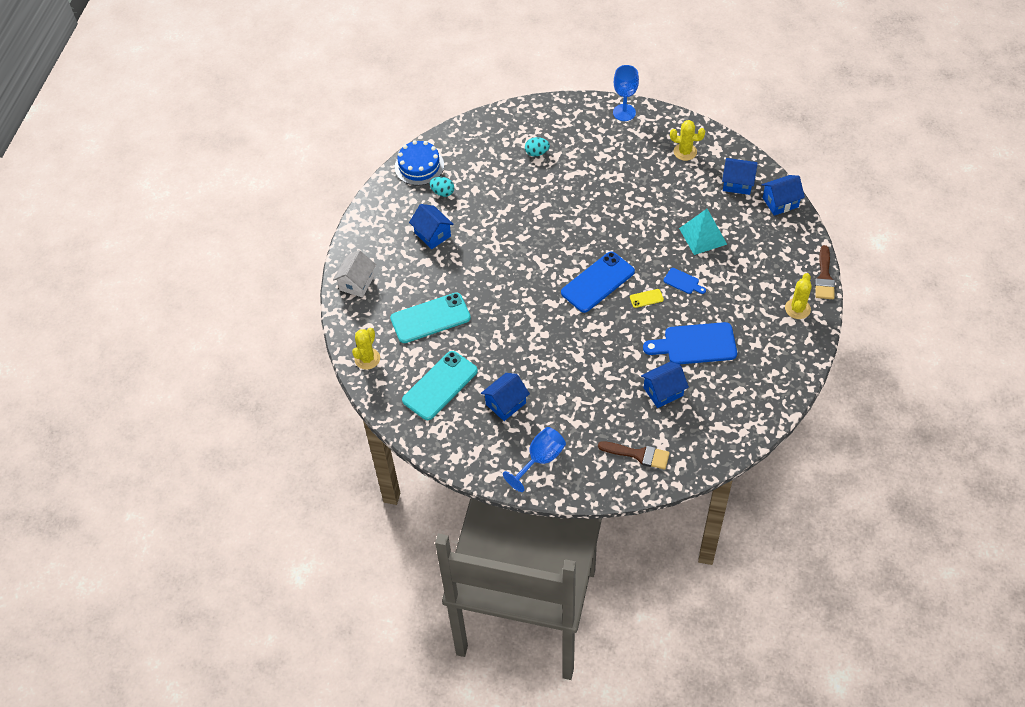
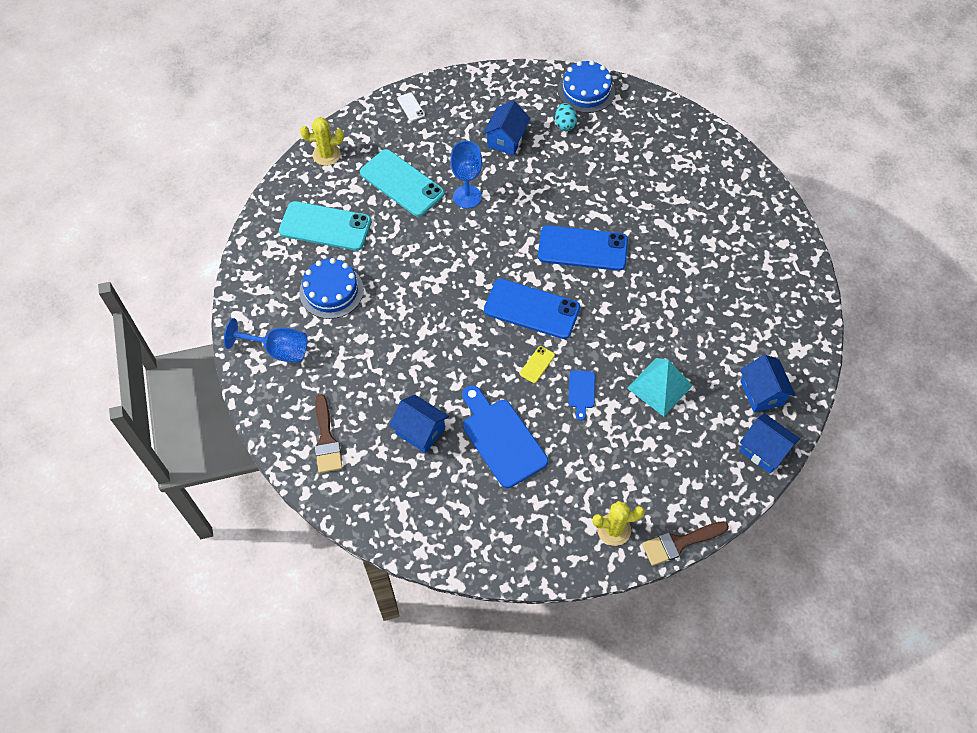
camera: 60 degrees right, 5 degrees up
(357, 283) = (411, 107): white house -> white phone
(505, 403) = (331, 291): blue house -> blue cake
(537, 153) = (672, 181): turquoise egg -> none
(563, 230) = (582, 248): none -> blue phone
(624, 112) = (787, 237): blue goblet -> blue goblet (467, 196)
(646, 298) = (537, 364): yellow phone -> yellow phone turned 75 degrees clockwise
(685, 152) = (772, 320): yellow cactus -> none

